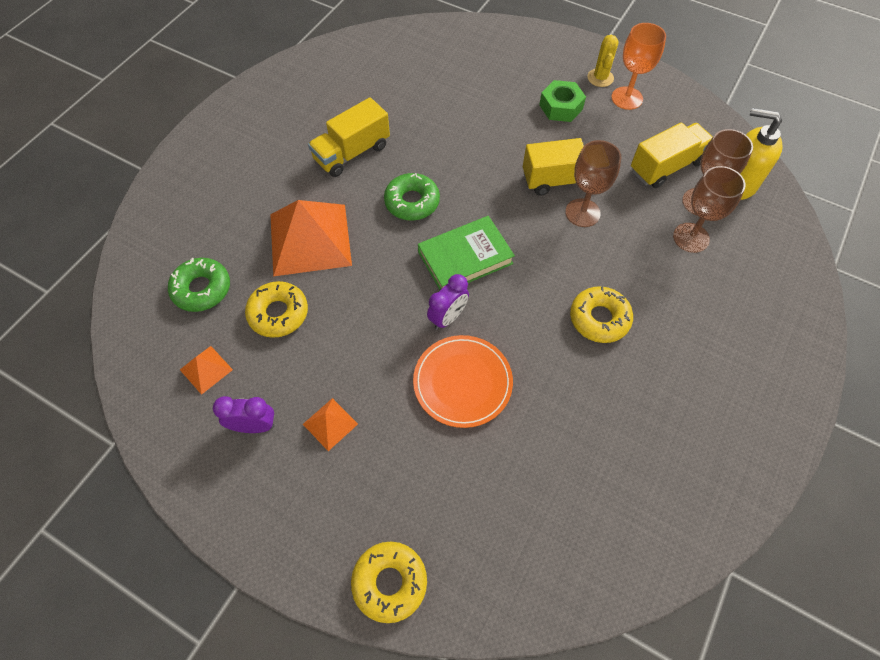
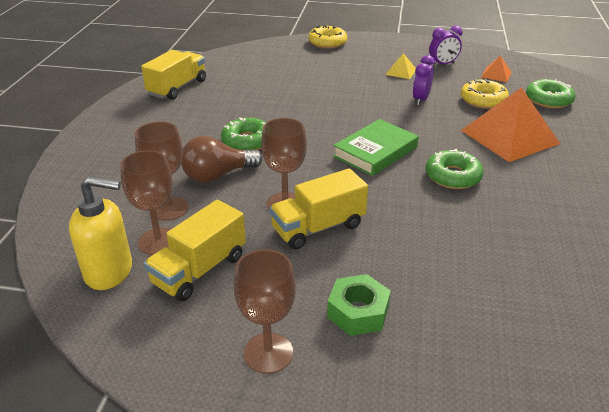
camera: 160 degrees right, 25 degrees down
(330, 424) = (401, 72): orange pyramid -> yellow pyramid
(352, 153) = (550, 200): yellow truck -> yellow truck (177, 88)
(447, 317) = (364, 120): purple clock -> purple clock (420, 100)
(462, 382) = (333, 97): orange plate -> none
(599, 319) = (247, 141): yellow donut -> green donut
(600, 78) = (319, 378): yellow cactus -> none
(627, 98) = (268, 353): orange goblet -> brown goblet
(640, 270) = (218, 175): none -> brown light bulb

